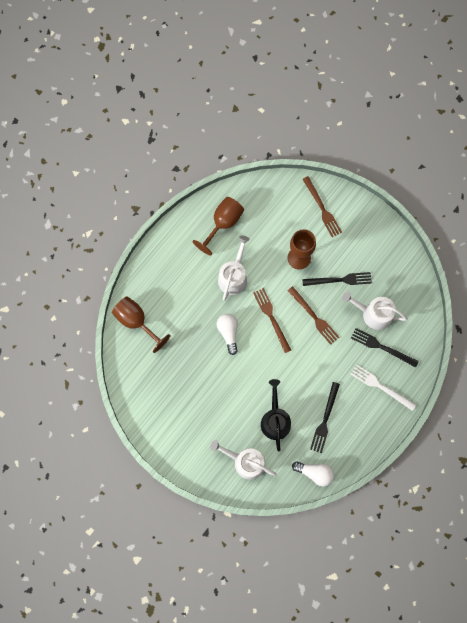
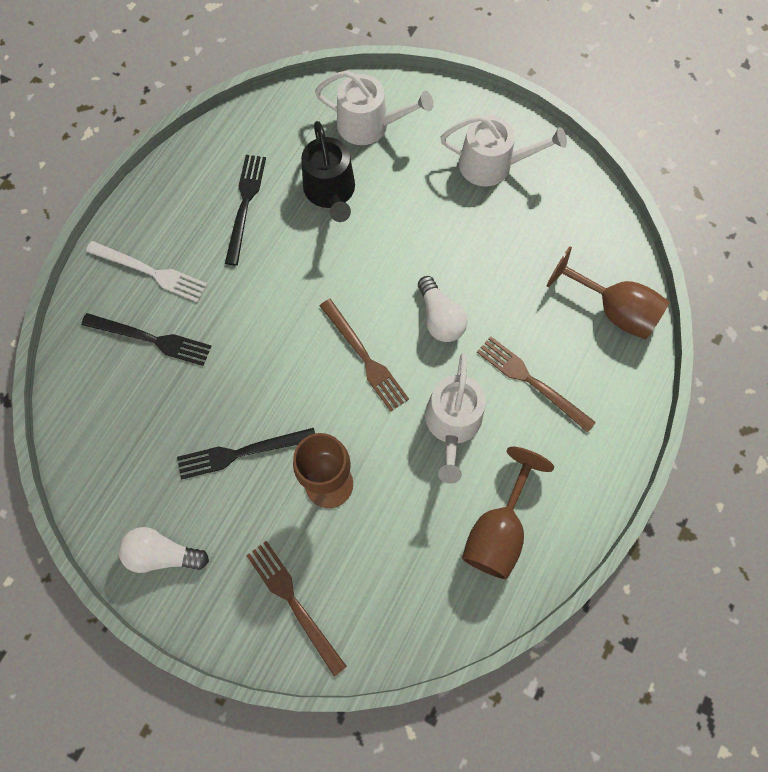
camera: 170 degrees right, 5 degrees down
(314, 317) = (284, 373): brown fork -> brown fork (531, 381)
(315, 473) = (253, 126): white light bulb -> white light bulb (162, 554)
(373, 314) = (170, 397): white watering can -> white watering can (492, 164)

